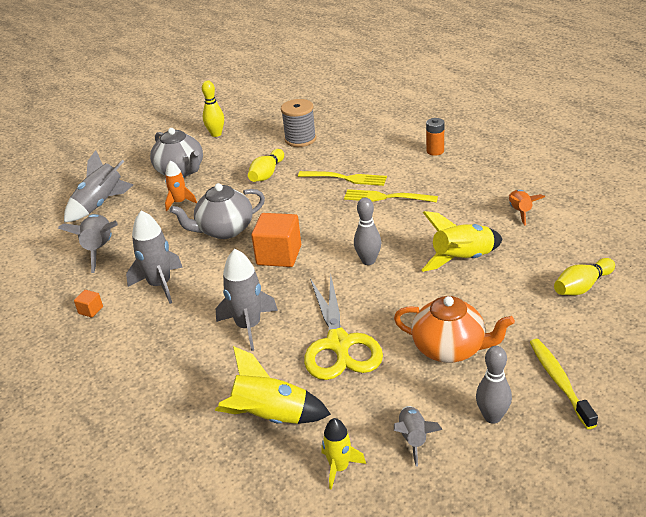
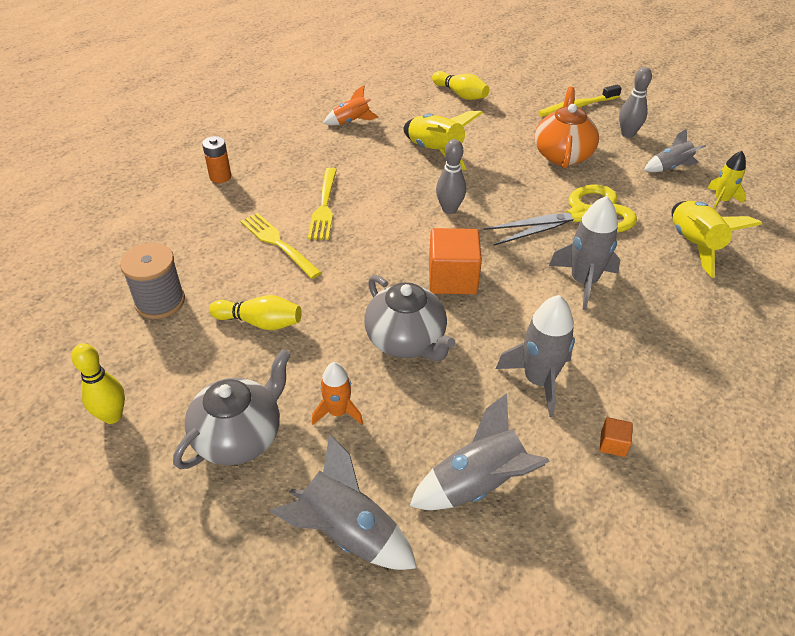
camera: 105 degrees left, 10 degrees up
(345, 178) = (278, 244): yellow fork -> yellow fork turned 45 degrees counterclockwise

